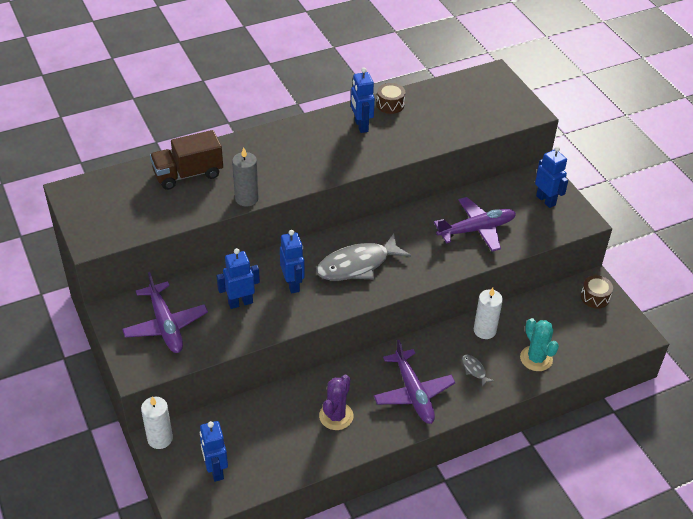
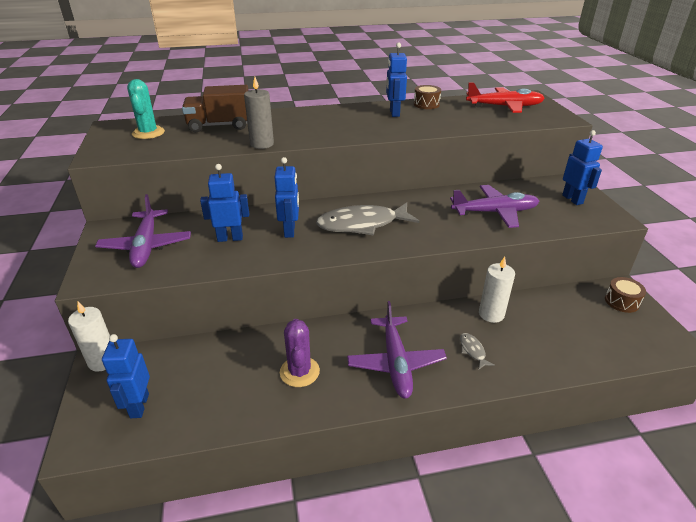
camera: 15 degrees right, 10 degrees down
(336, 416) = (299, 372): purple cactus -> purple cactus turned 45 degrees counterclockwise
(470, 98) = (504, 107): none -> red plane
(536, 358) = (548, 351): turquoise cactus -> turquoise cactus (148, 133)

